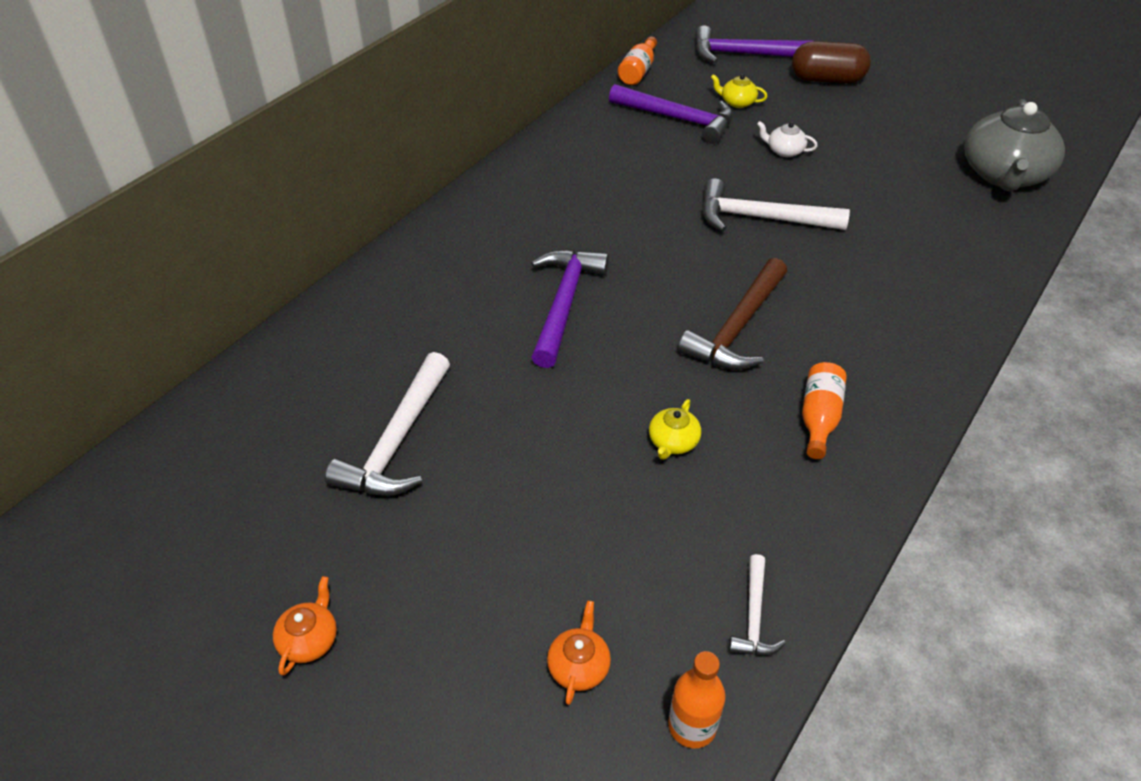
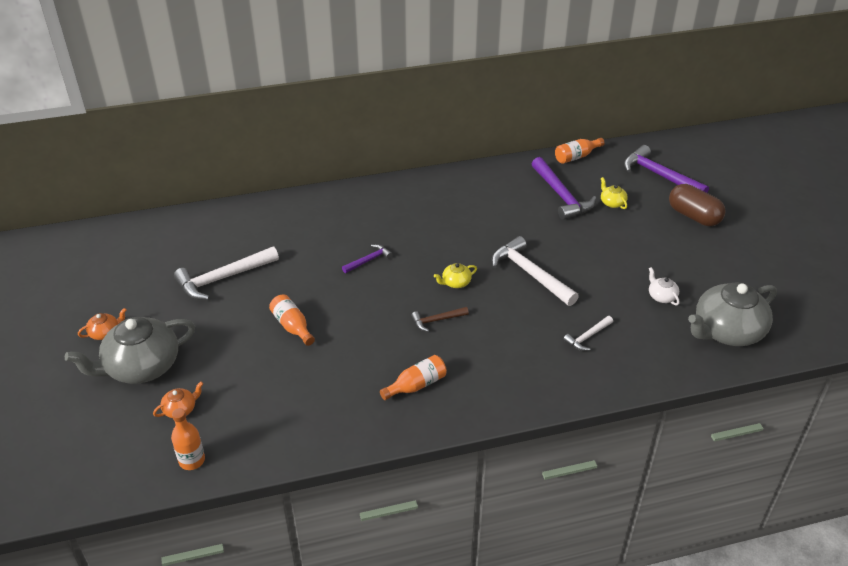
camera: 40 degrees right, 5 degrees down
(438, 648) = (141, 366): none -> grey teapot
(564, 303) = (368, 260): purple hammer -> purple hammer, size x0.52
(580, 444) = (292, 326): none -> orange bottle
(673, 442) = (333, 351): yellow teapot -> yellow teapot (455, 282)
(737, 328) = (437, 320): brown hammer -> brown hammer, size x0.52
(754, 616) = (269, 442): white hammer -> white hammer (587, 337)
(784, 151) = (600, 245): white teapot -> white teapot (661, 296)

